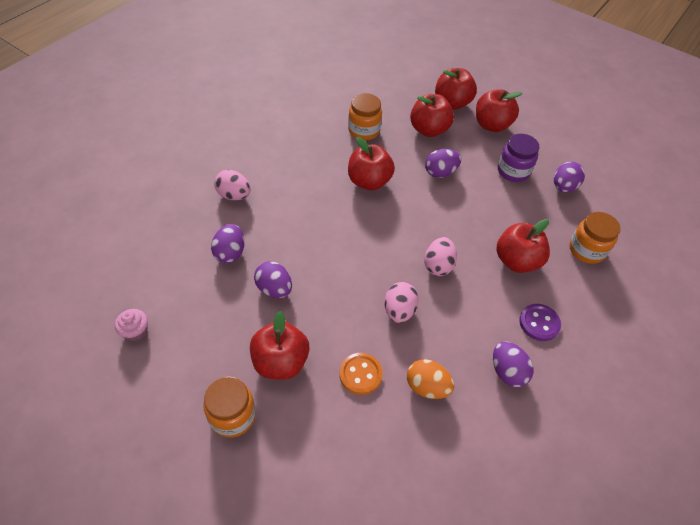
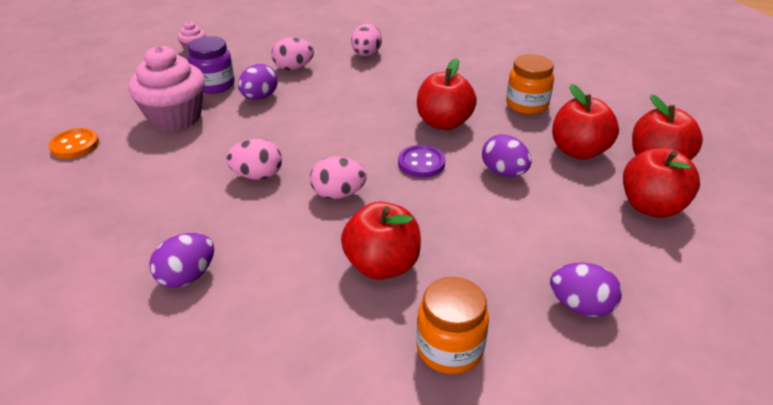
camera: 75 degrees right, 15 degrees down
(230, 253) = (293, 68): purple egg -> pink egg
(232, 416) = (116, 106): orange jar -> none
(280, 362) = (175, 117): red apple -> pink cupcake
(360, 374) = (167, 164): orange button -> orange button (75, 145)
(427, 387) = (157, 212): orange egg -> none
(513, 171) = (567, 241): purple jar -> purple jar (214, 85)
(539, 323) = (276, 301): purple button -> purple button (421, 163)

